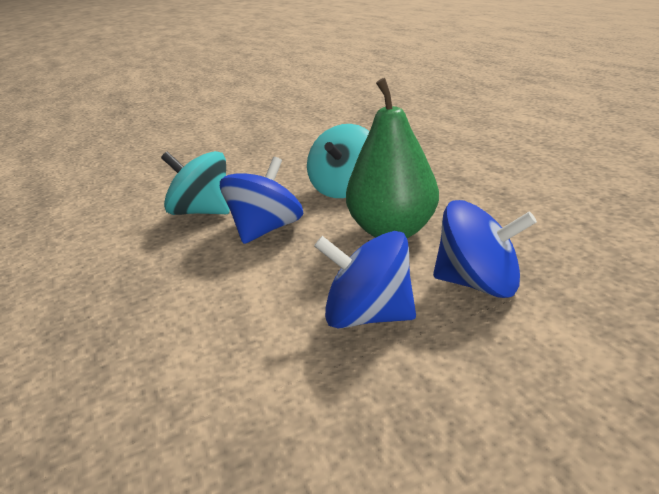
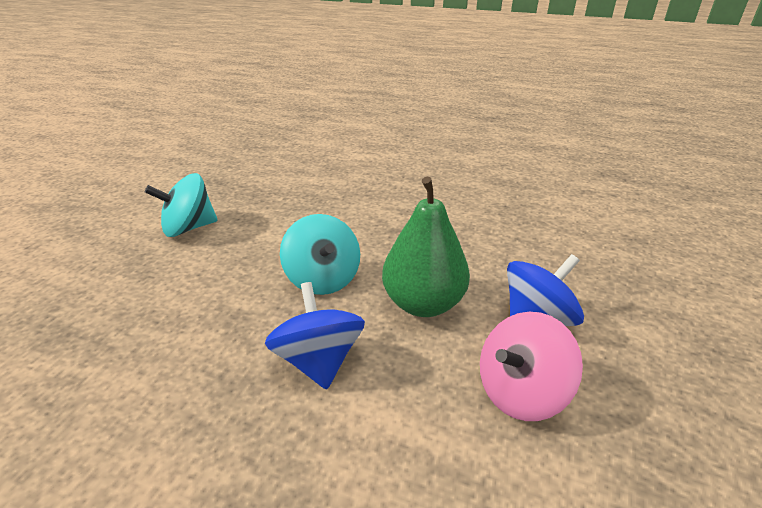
camera: 50 degrees left, 5 degrees up
(202, 212) = (212, 378): turquoise spinning top -> turquoise spinning top (189, 228)
(368, 316) = (520, 392): blue spinning top -> pink spinning top

